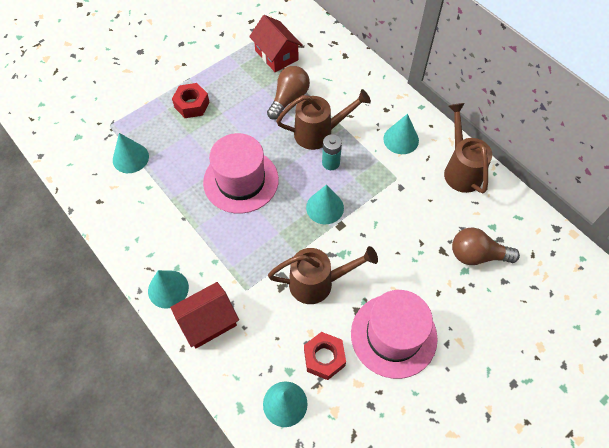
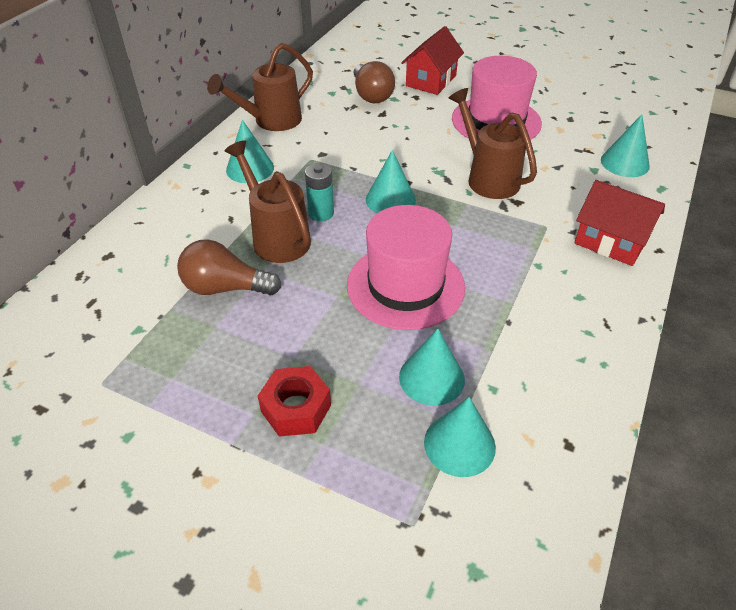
camera: 115 degrees left, 15 degrees down
(168, 289) = (611, 292): turquoise cone -> turquoise cone (431, 378)
(276, 55) = (130, 336): red house -> red house (431, 81)
(324, 358) = (559, 153): red nut -> none

